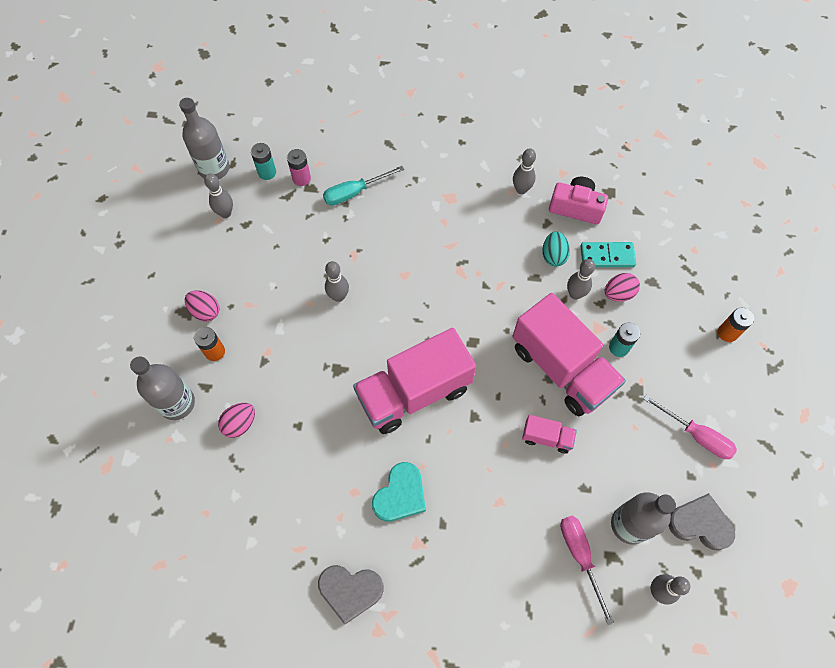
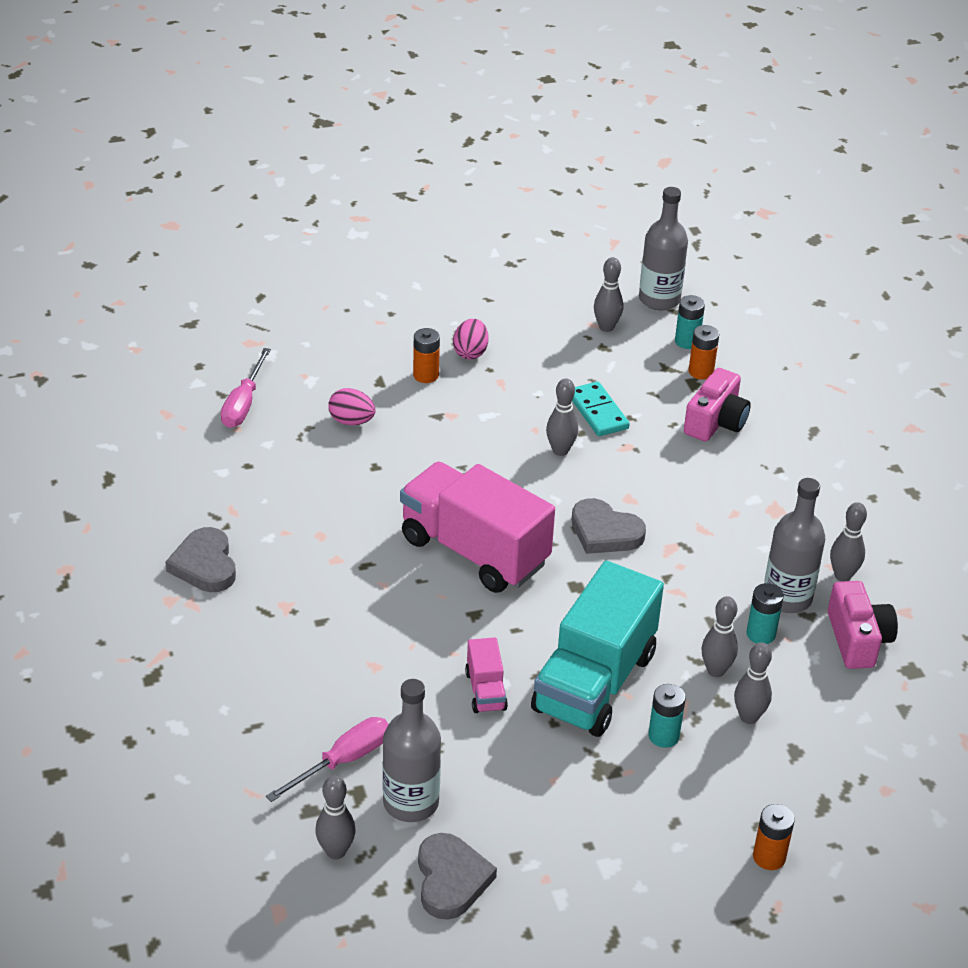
camera: 65 degrees right, 25 degrees down
(177, 403) = (348, 368): grey bottle -> grey bottle (787, 598)
(301, 178) = (701, 372): pink battery -> orange battery
(354, 192) = (715, 422): turquoise screwdriver -> pink camera
(400, 495) = (337, 575): turquoise heart -> none
(429, 303) = (605, 532): none -> grey heart
(553, 255) = (761, 634): turquoise egg -> turquoise battery
(561, 368) = (594, 682): pink truck -> turquoise truck
(607, 256) = (801, 691): turquoise domino -> turquoise domino (597, 412)
(618, 294) = (748, 717): pink egg -> grey bowling pin
(696, 435) = (580, 850): pink screwdriver -> pink screwdriver (243, 404)

